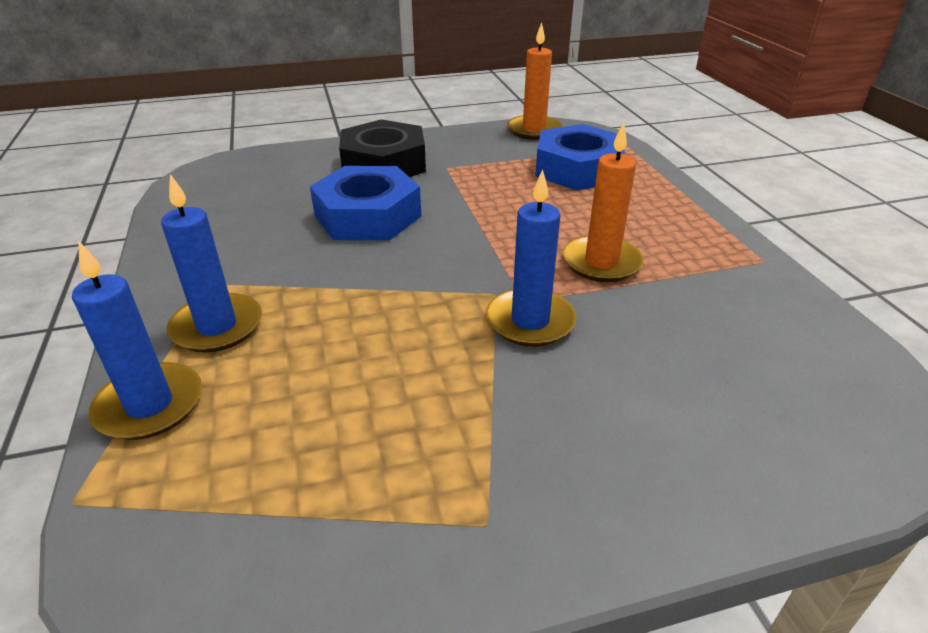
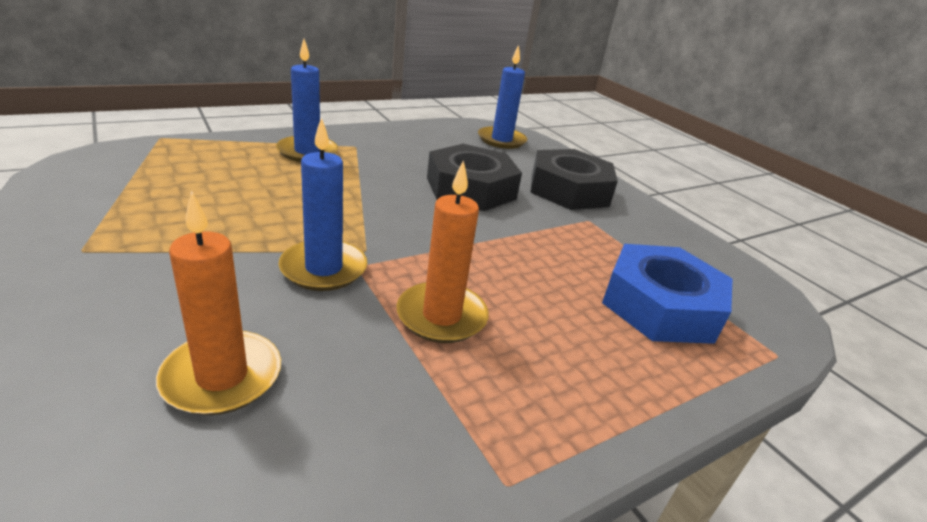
camera: 70 degrees right, 5 degrees down
(150, 405) = (232, 144): blue candle -> blue candle (501, 140)
(367, 216) = (471, 188): blue nut -> black nut
(534, 130) = (737, 273): orange candle -> orange candle (222, 376)

